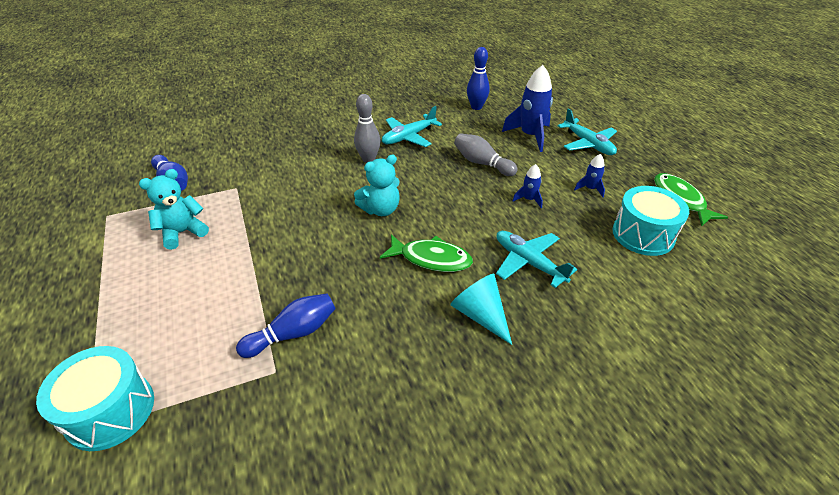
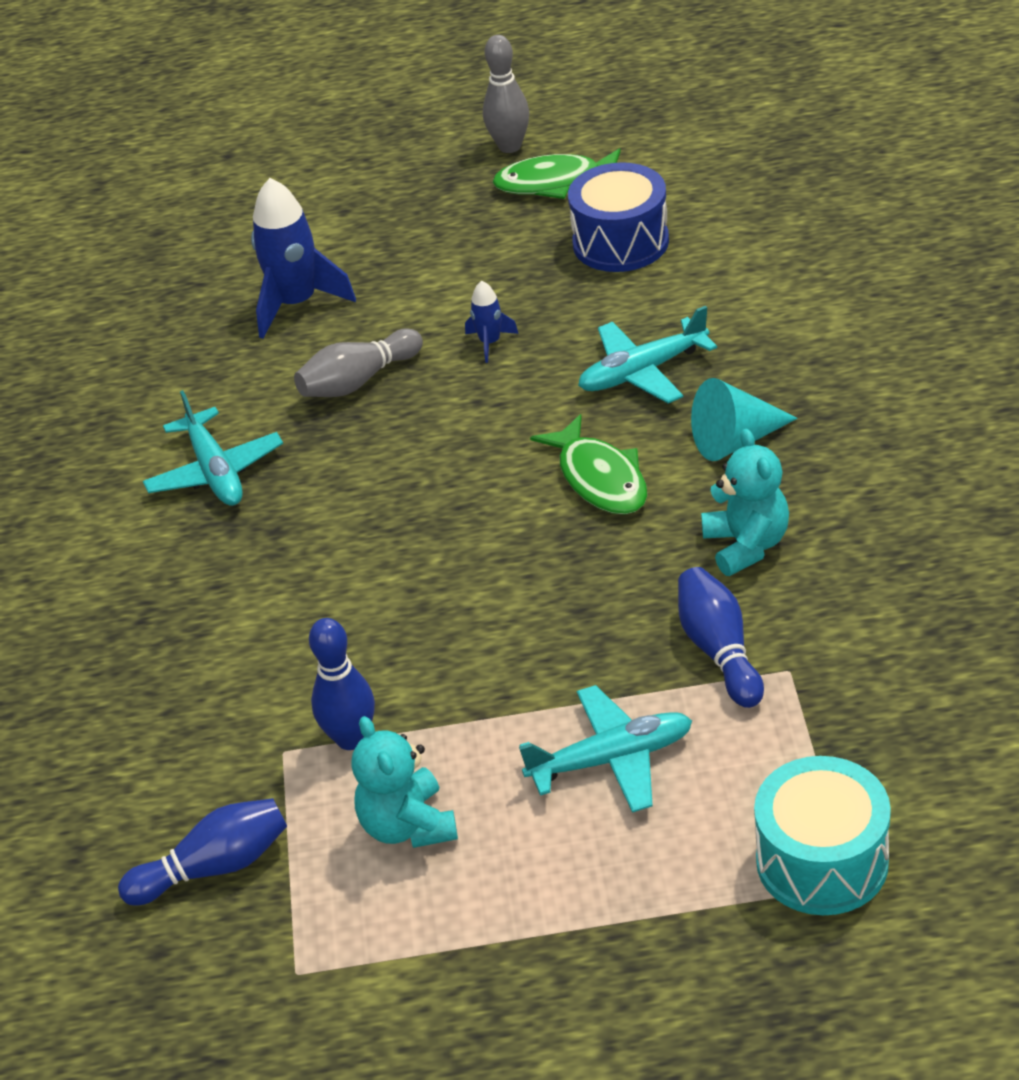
camera: 70 degrees left, 0 degrees up
(368, 159) = (270, 538): grey bowling pin -> grey bowling pin (510, 146)
(380, 209) = (446, 531): turquoise teddy bear -> turquoise teddy bear (746, 545)
(431, 259) = (600, 478): green fish -> green fish turned 120 degrees clockwise
(476, 107) = (148, 358): blue bowling pin -> blue bowling pin (351, 738)
(588, 144) = (358, 239): turquoise plane -> turquoise plane (612, 759)
(590, 189) = (489, 268): blue rocket -> none
(643, 234) = (620, 242): turquoise drum -> blue drum

